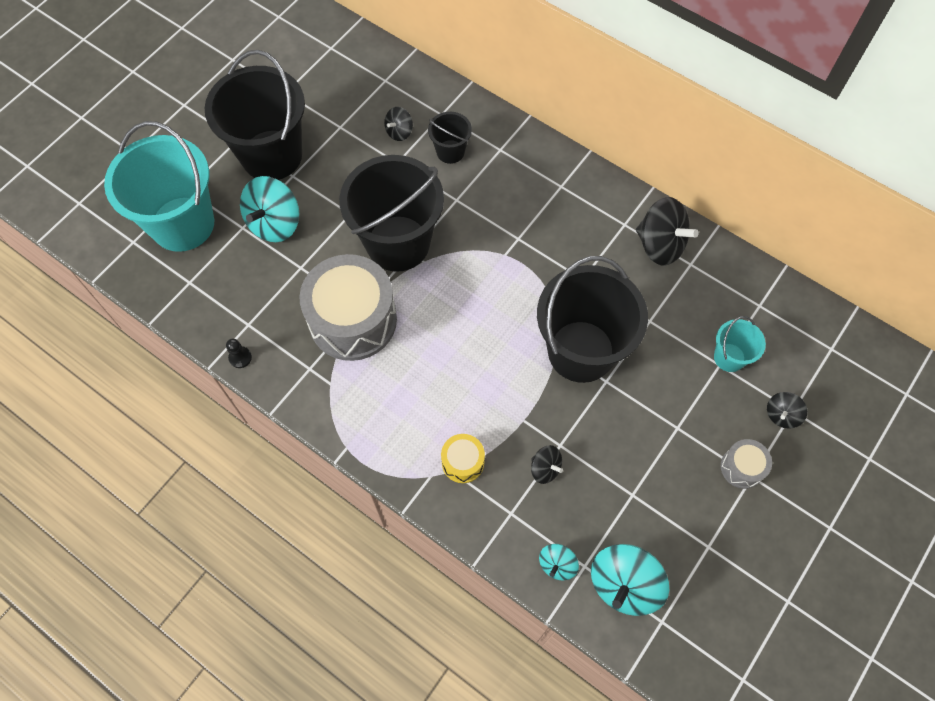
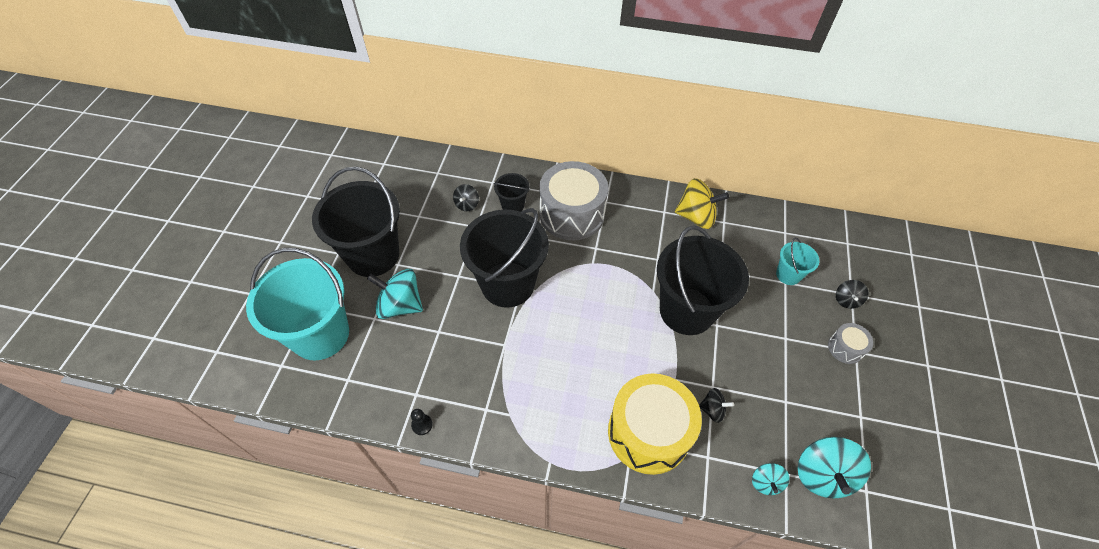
camera: 25 degrees left, 10 degrees down
(275, 223) = (400, 305): turquoise spinning top -> turquoise spinning top turned 105 degrees clockwise
(353, 320) = (502, 356): grey drum -> grey drum (572, 214)
(463, 462) = (648, 432): yellow drum -> yellow drum, size x2.20
(660, 245) = (696, 217): black spinning top -> yellow spinning top

